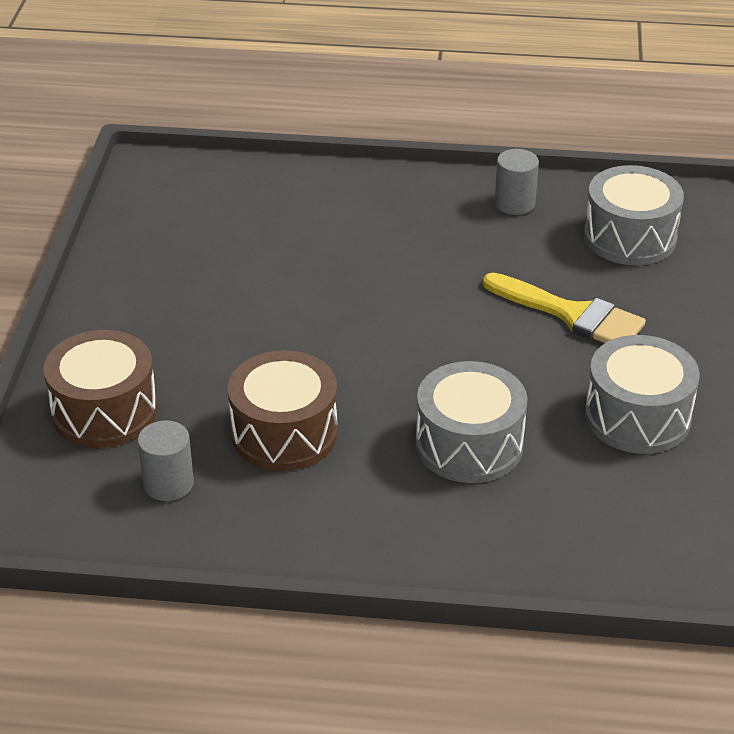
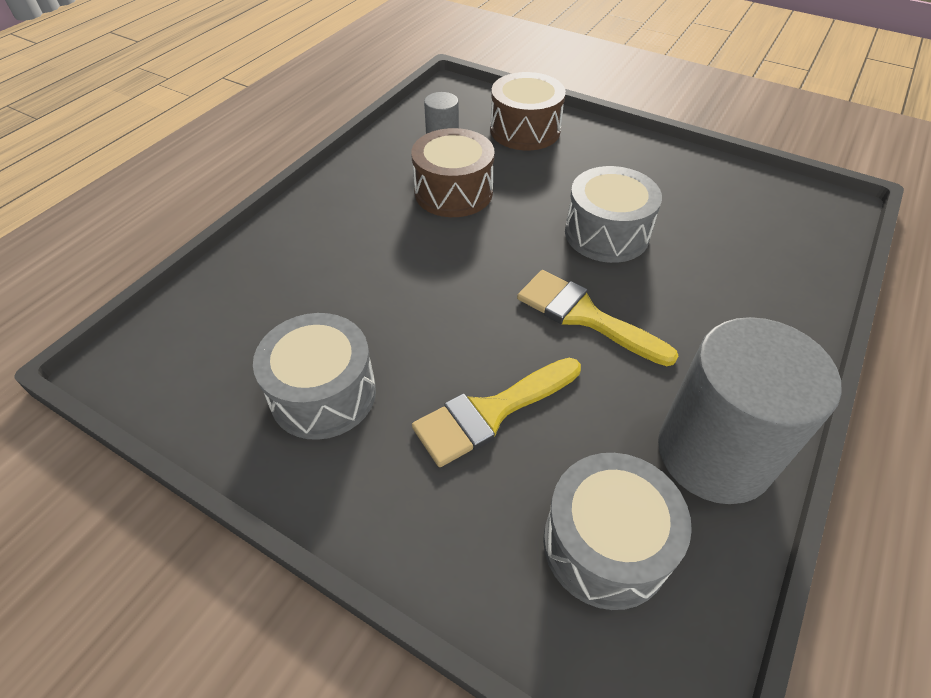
camera: 115 degrees right, 10 degrees up
(421, 289) = (584, 316): none -> yellow brush
(469, 444) = (374, 274): grey drum -> grey drum (606, 233)
(514, 203) = (714, 453): grey cylinder -> grey cylinder, size x2.18

